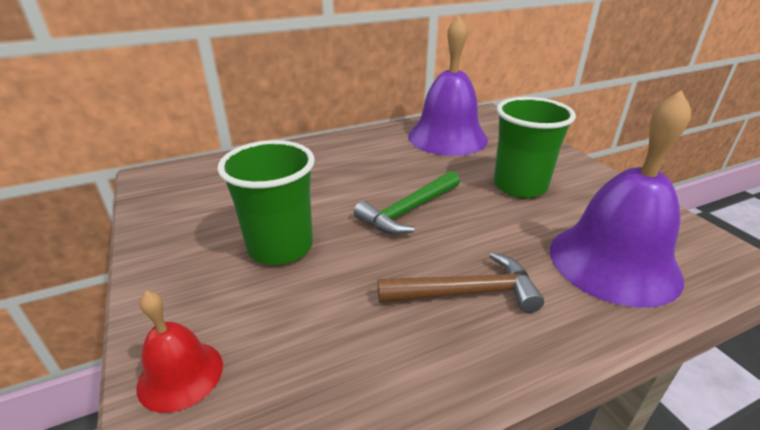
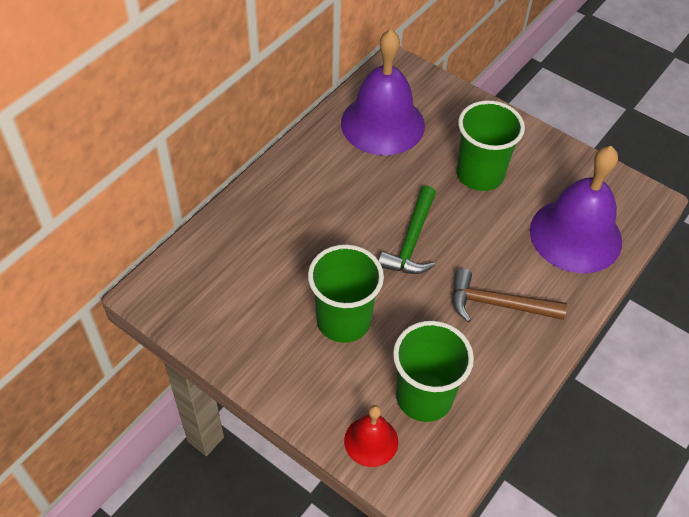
camera: 30 degrees left, 20 degrees up
(293, 353) = (424, 397): none -> green cup
(466, 293) = (497, 304): brown hammer -> brown hammer turned 135 degrees counterclockwise

